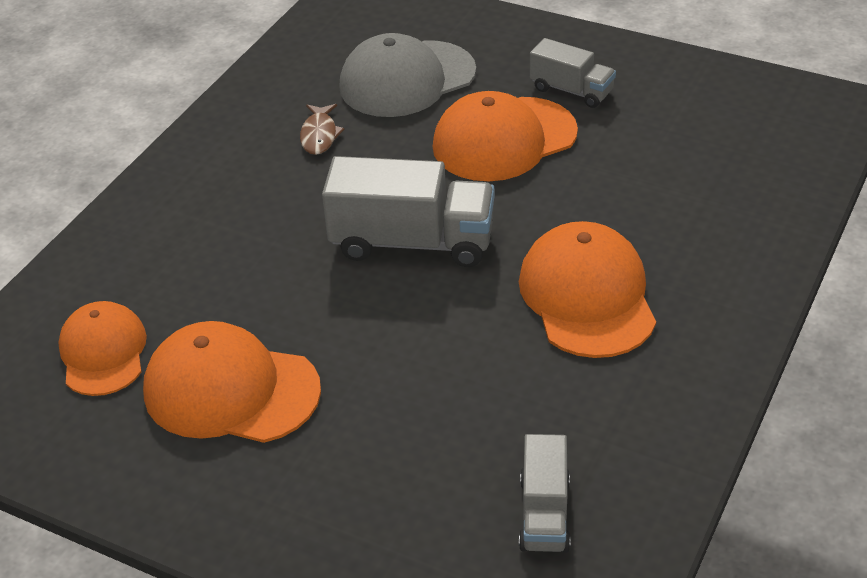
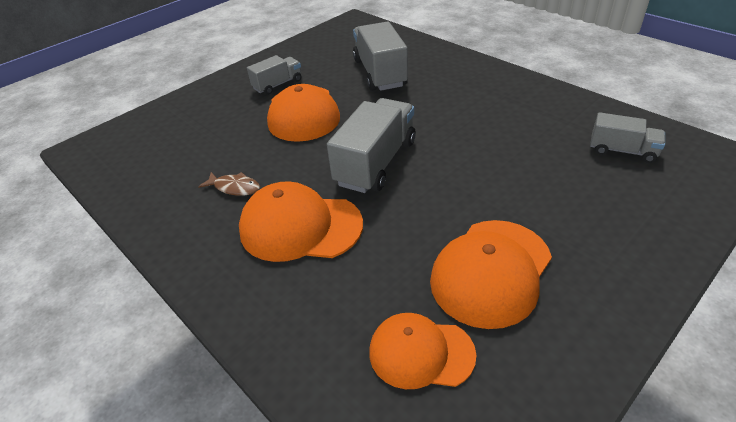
camera: 70 degrees left, 0 degrees up
(407, 79) = (209, 140): grey cap -> none
(587, 296) = (455, 109): orange cap -> orange cap (300, 227)
(661, 186) = (380, 73): none -> grey truck

